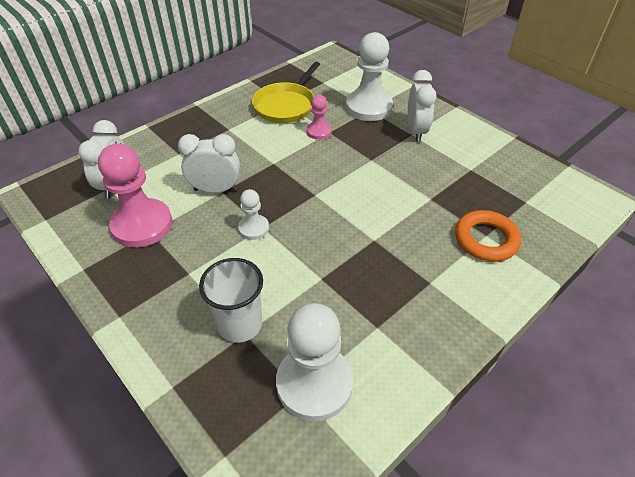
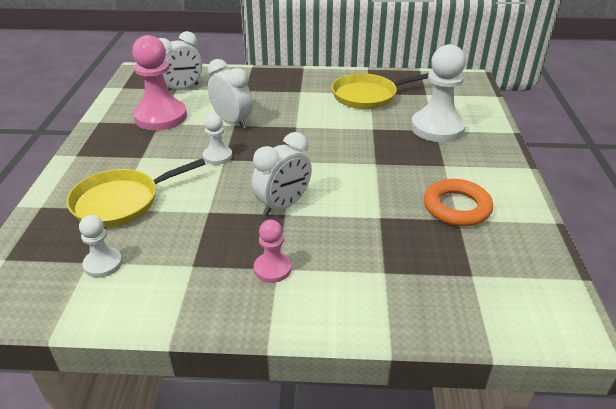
camera: 45 degrees right, 10 degrees down
(240, 324) = (121, 202): white cup -> yellow pan
(314, 383) = (103, 264): white pawn -> white pawn, size x0.51
(318, 131) = (364, 124): pink pawn -> pink pawn (272, 269)
(416, 131) = (452, 165): white clock -> white clock (283, 205)
(486, 239) = (378, 274): orange ring -> orange ring (456, 207)

